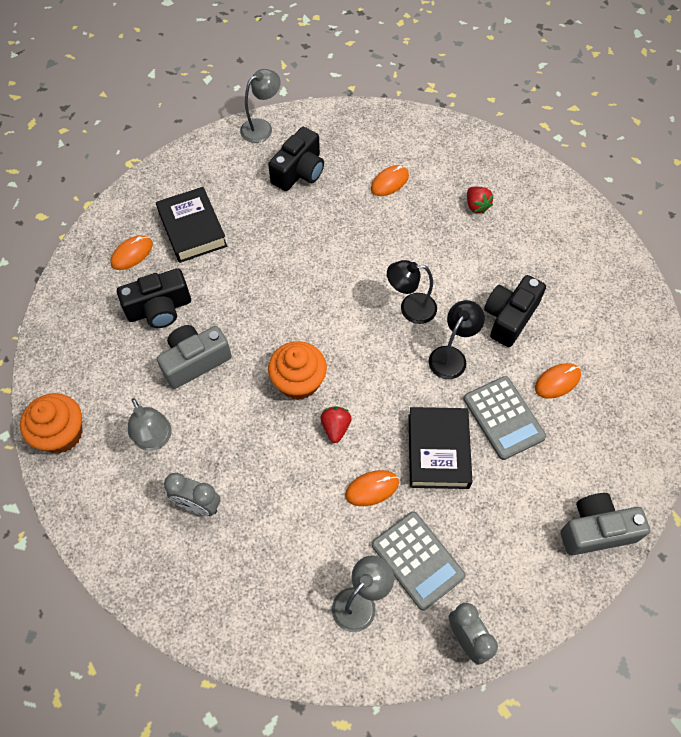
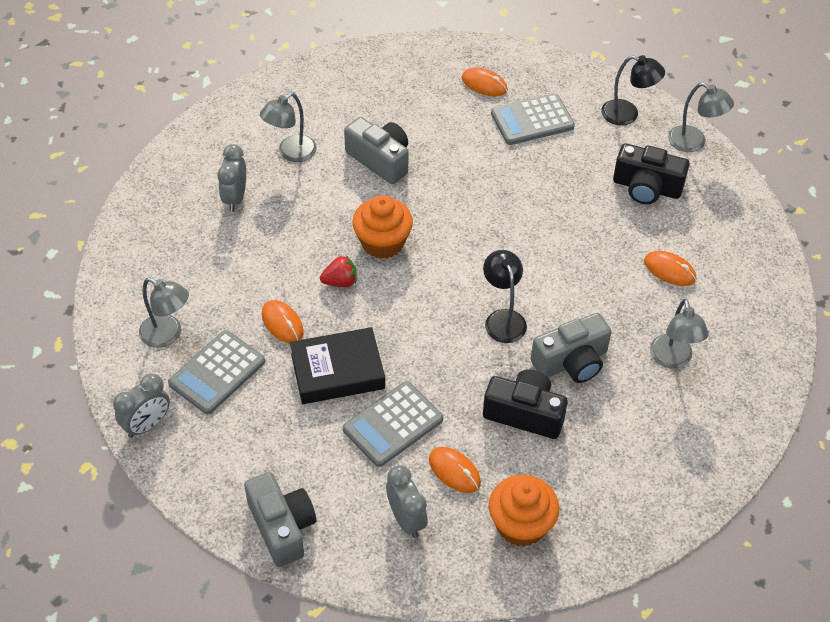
camera: 75 degrees right, 10 degrees down
(61, 434) = (280, 90): orange cupcake -> orange cupcake (521, 524)
(159, 309) = (429, 120): black camera -> none
(192, 229) = (532, 120): black book -> grey calculator
(451, 356) = (454, 366): black lamp -> black lamp (627, 115)
(465, 272) = (571, 362): none -> grey camera
(476, 206) = (673, 359): red strawberry -> grey lamp
(599, 428) = (406, 519): none -> grey clock

